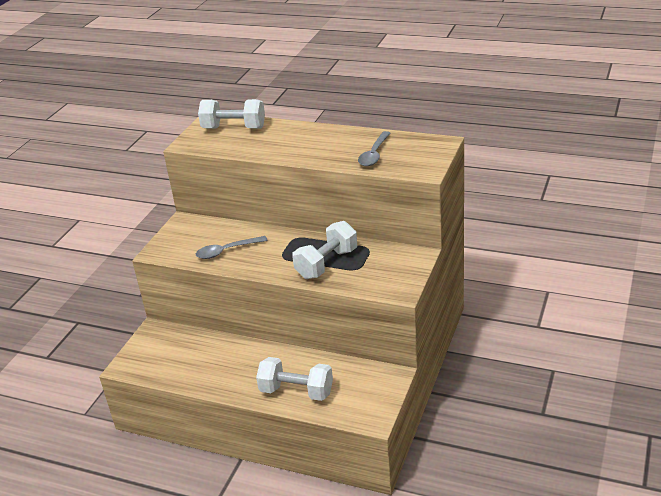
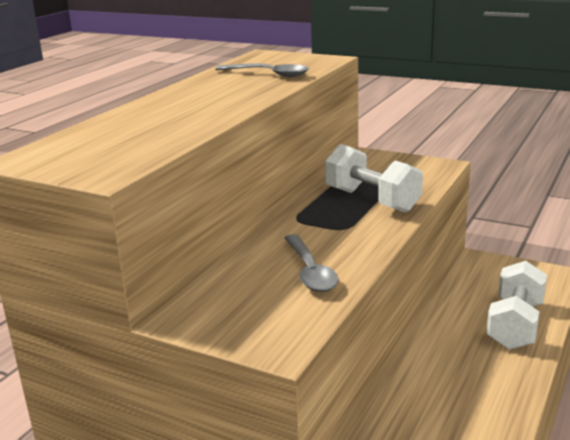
camera: 85 degrees left, 10 degrees down
(234, 128) = (89, 141): white dumbbell -> none

